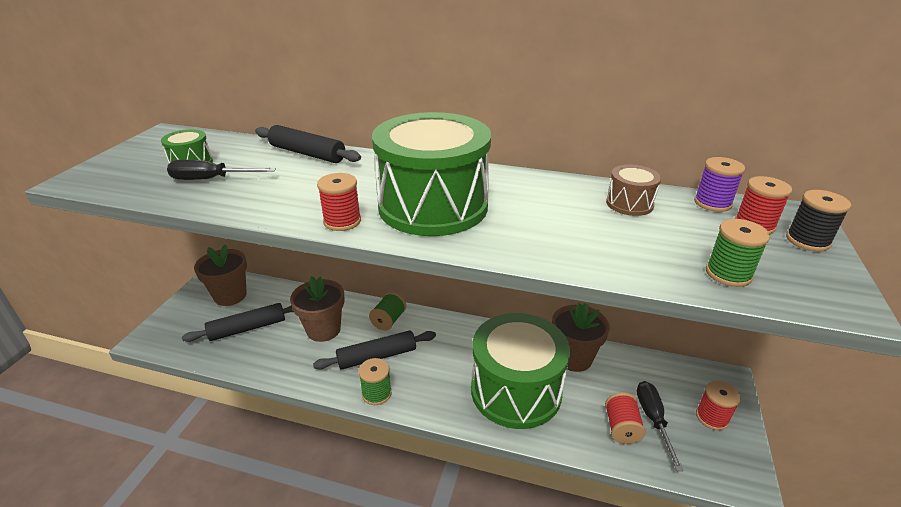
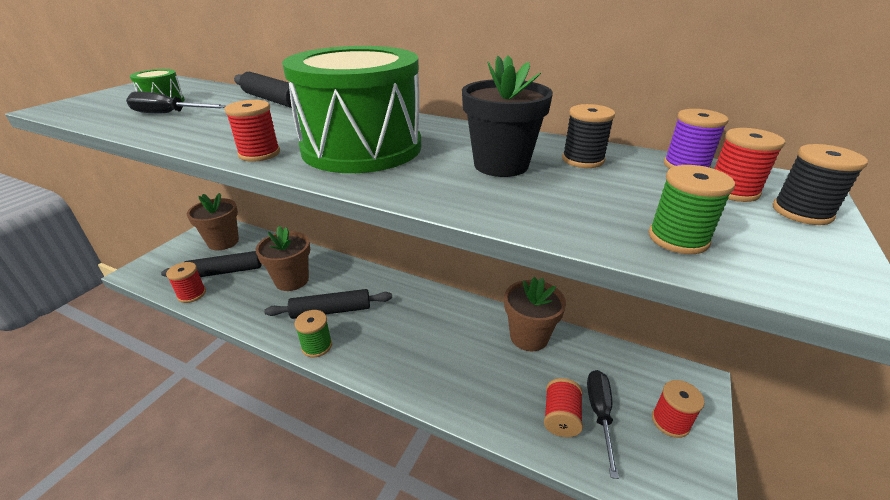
camera: 10 degrees right, 0 degrees up
(222, 357) = (192, 294): none -> red spool
(388, 320) = (355, 279): green spool -> none
(516, 391) = (457, 362): green drum -> none
(565, 215) = (501, 165): none -> black flower pot
(629, 204) = (583, 160): brown drum -> black spool

